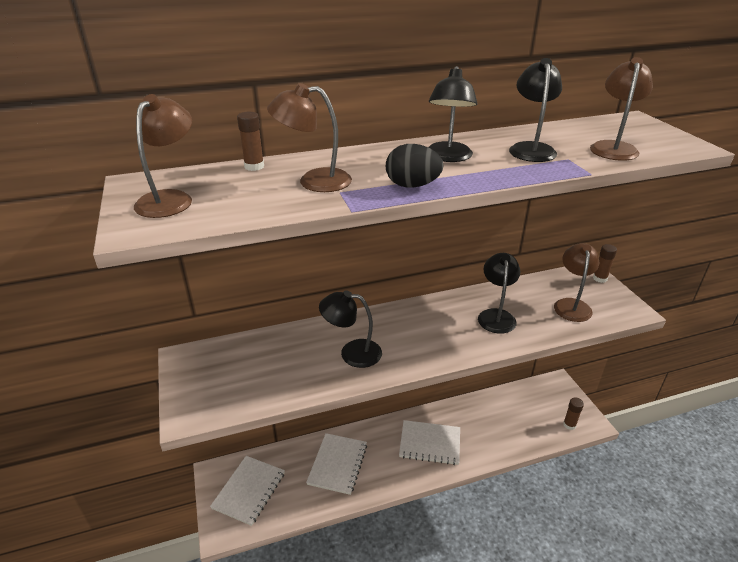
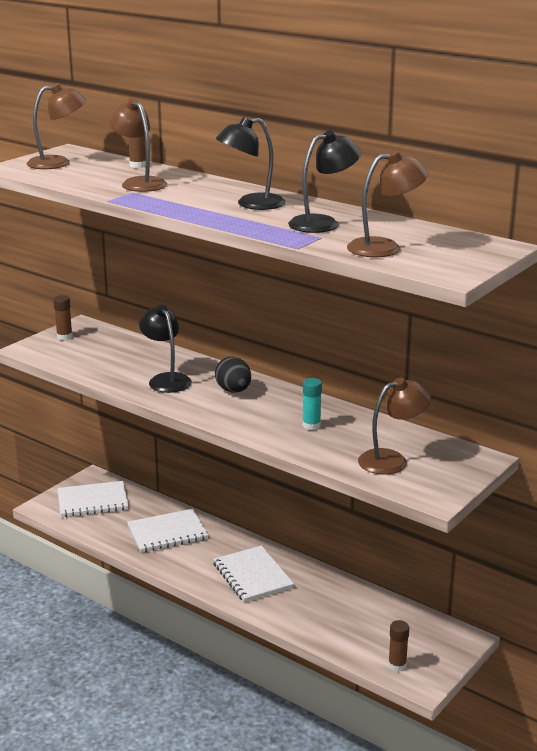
camera: 55 degrees right, 10 degrees down
(412, 185) = (175, 205): black egg -> black egg (233, 391)
(496, 315) = (311, 425): black lamp -> turquoise glue stick
(600, 278) = (476, 467): brown glue stick -> brown glue stick (64, 337)

